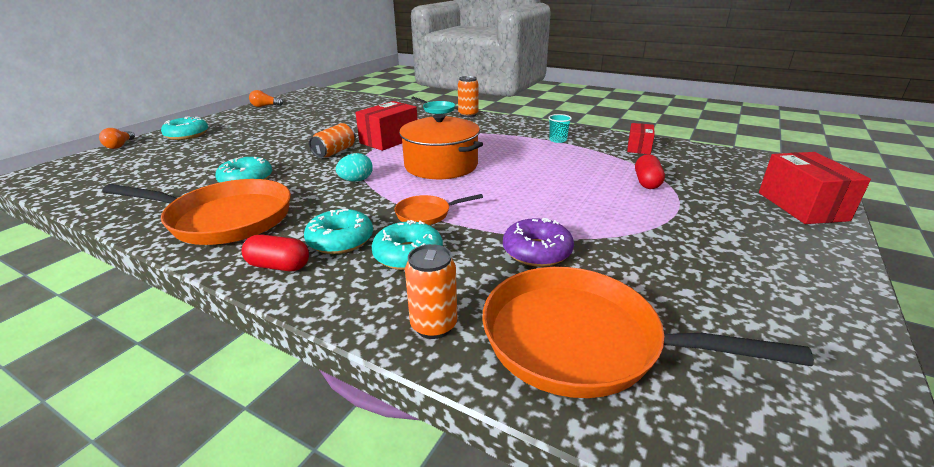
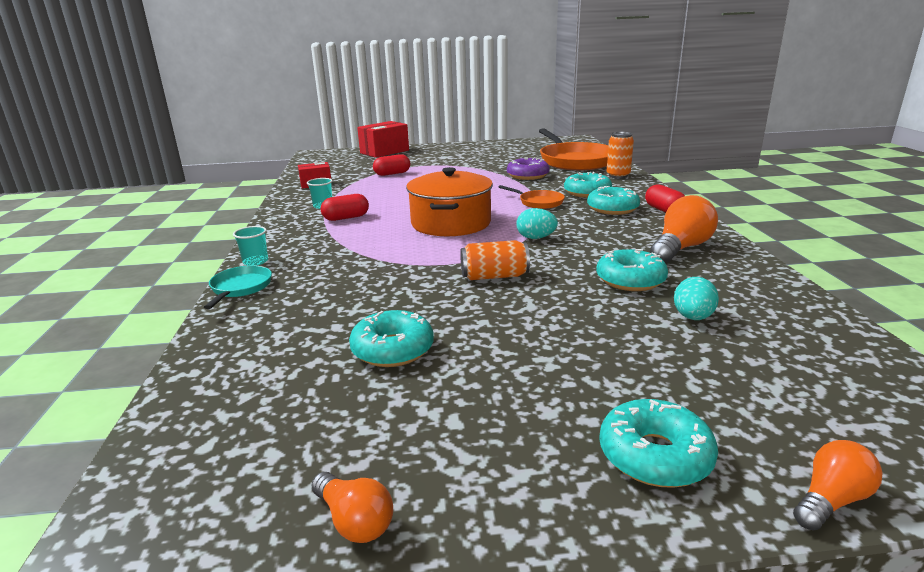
camera: 125 degrees left, 5 degrees down
(190, 175) = (693, 317): none -> turquoise egg
(225, 219) = (680, 248): orange pan -> orange light bulb
(323, 121) = (392, 349): none -> turquoise donut
(389, 140) = (415, 266): red box -> none
(468, 115) = (255, 261): orange can -> turquoise cup
(513, 141) = (346, 218): none -> red capsule

